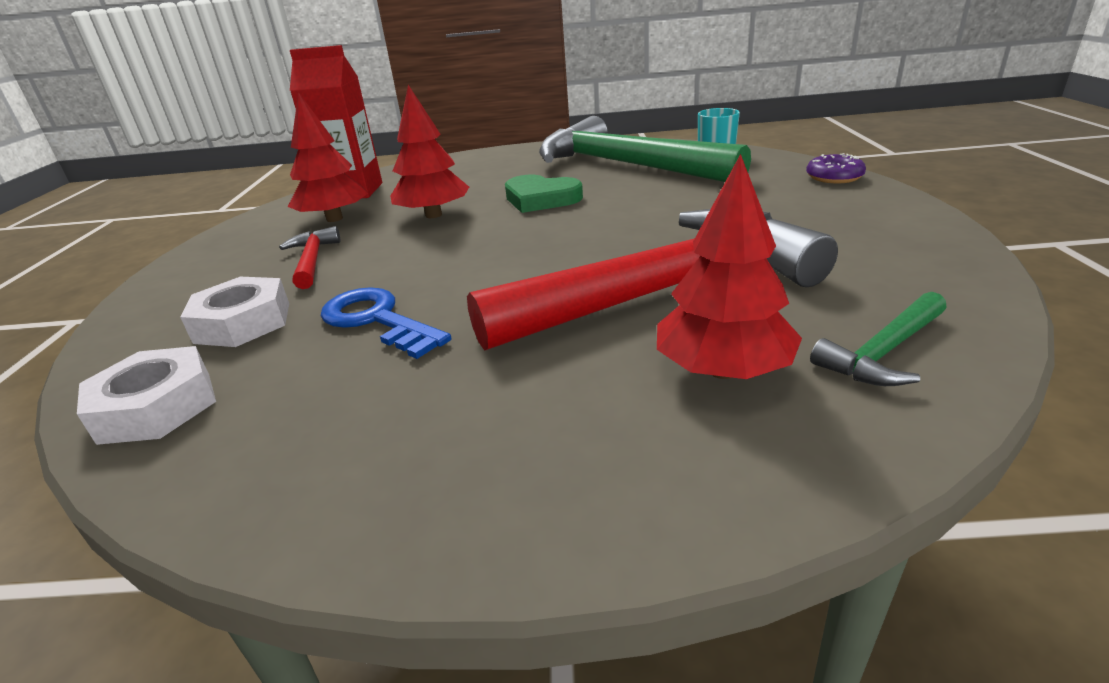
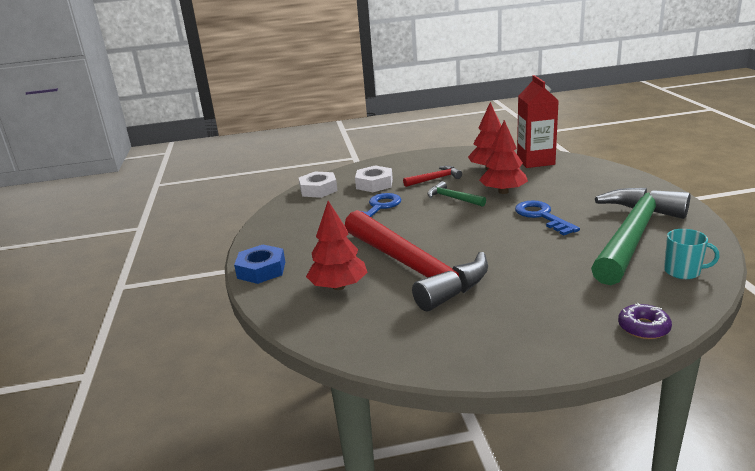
camera: 80 degrees right, 5 degrees down
(541, 199) = (542, 216): green heart -> blue key
(604, 511) = (261, 270): none -> blue nut
(883, 352) = (354, 326): green hammer -> green hammer (453, 198)

